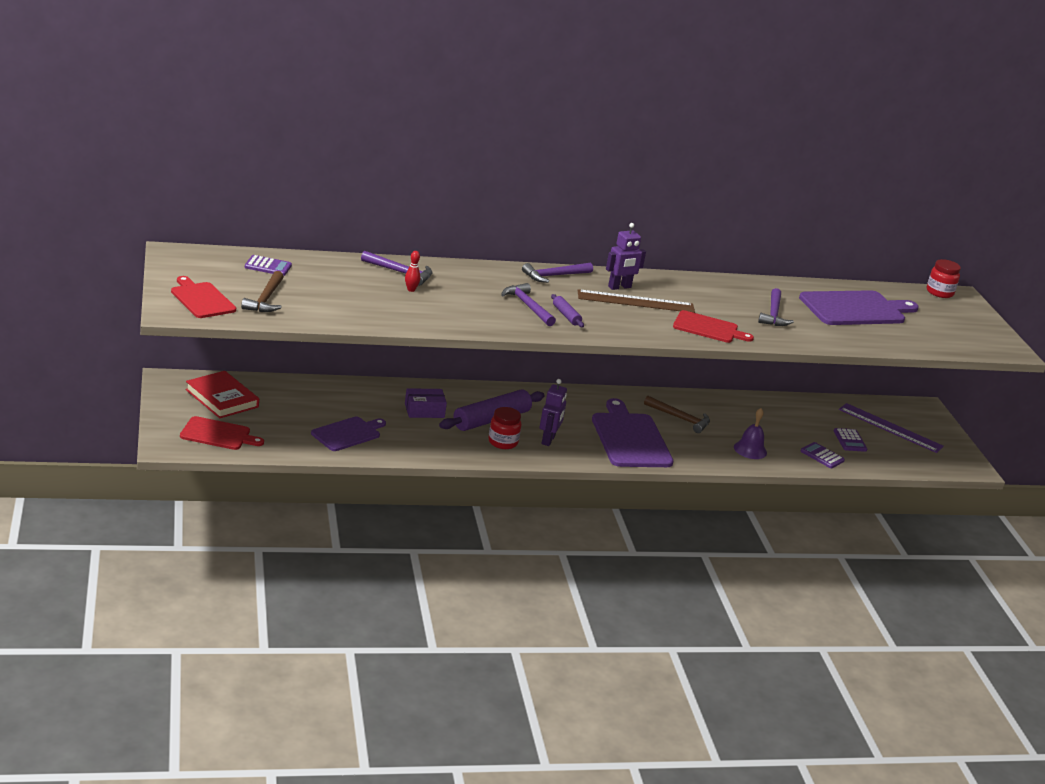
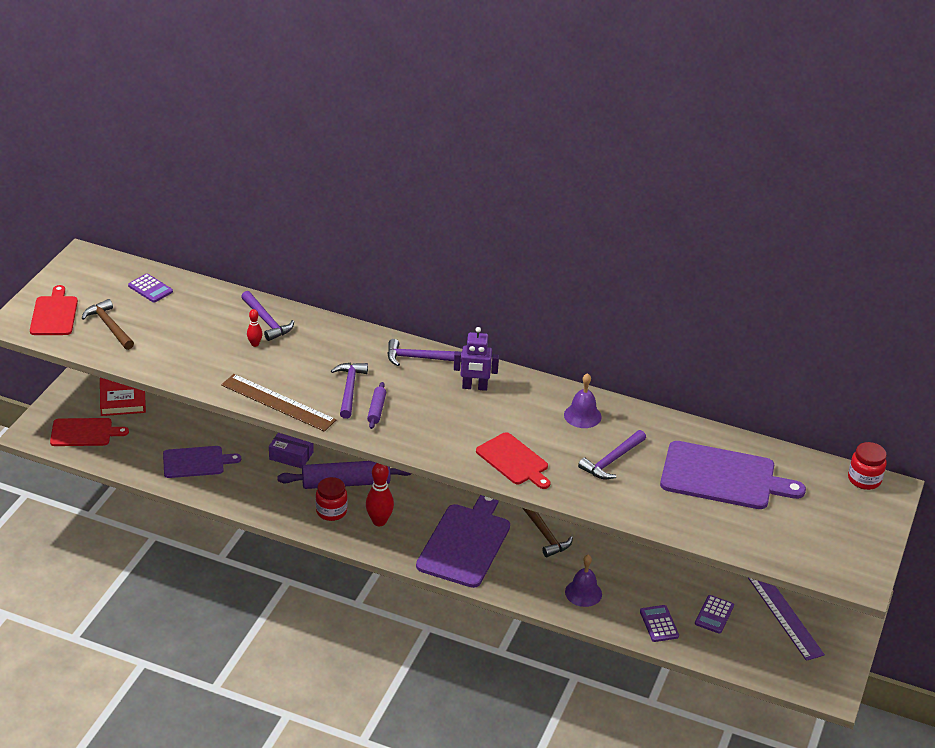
camera: 35 degrees right, 10 degrees up
(218, 434) = (84, 432): red cutting board -> red cutting board turned 45 degrees counterclockwise
(265, 299) = (109, 326): brown hammer -> brown hammer turned 105 degrees clockwise
(548, 440) = (379, 521): purple robot -> red bowling pin
(636, 301) = (471, 409): brown ruler -> brown ruler (278, 402)
(718, 290) = (582, 415): none -> purple bell

